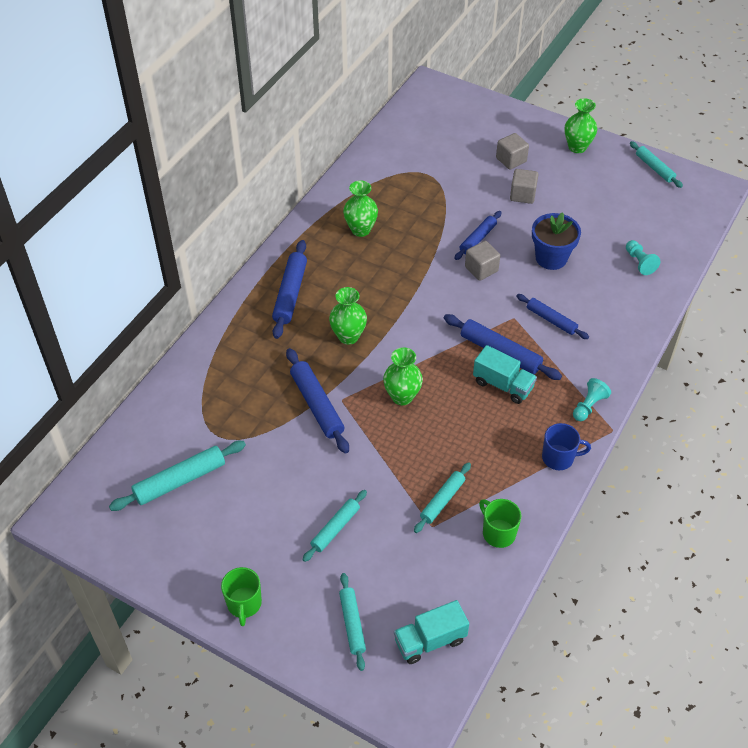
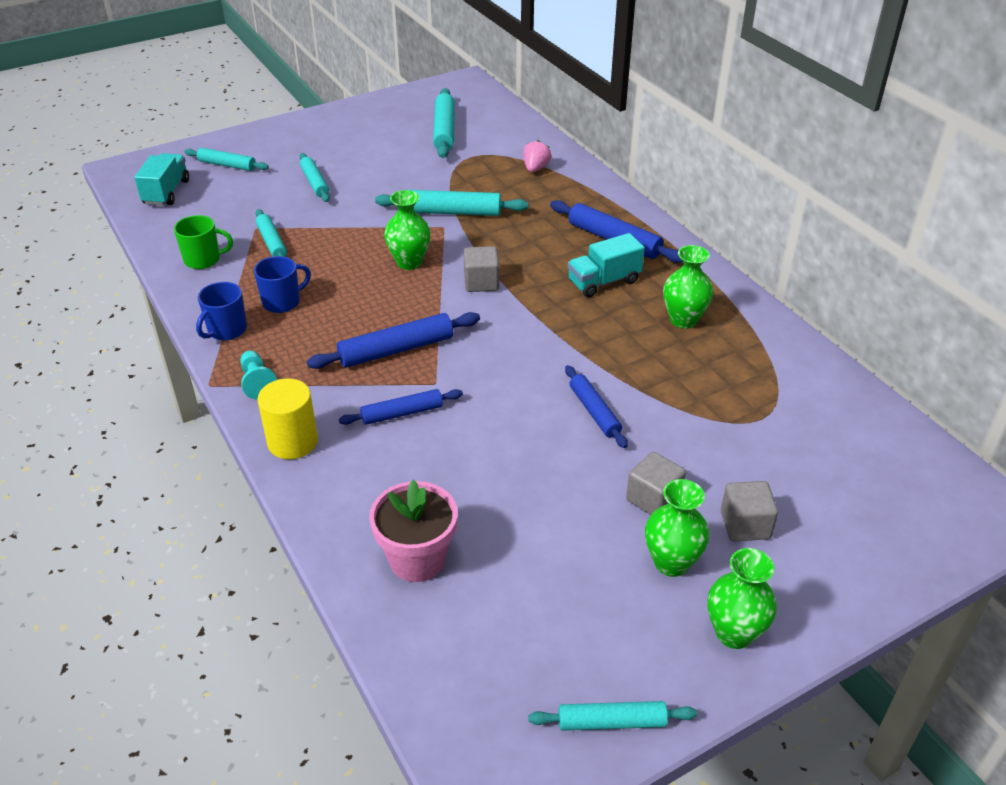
camera: 120 degrees right, 10 degrees down
(212, 382) = (535, 168): none -> pink strawberry
(244, 604) = (303, 129): green mug -> none
(317, 405) = (451, 212): blue rolling pin -> turquoise rolling pin
(348, 336) = (520, 256): green vase -> green vase (671, 563)
(481, 269) = (537, 391): grey cube -> grey cube (481, 282)
(503, 385) = (352, 332): turquoise truck -> turquoise truck (604, 282)
(504, 445) = (282, 302): none -> blue mug
(551, 258) = (504, 466): blue flower pot -> none
(616, 357) = (293, 442): none -> yellow cylinder
(639, 262) = (417, 559): turquoise pawn -> pink flower pot

